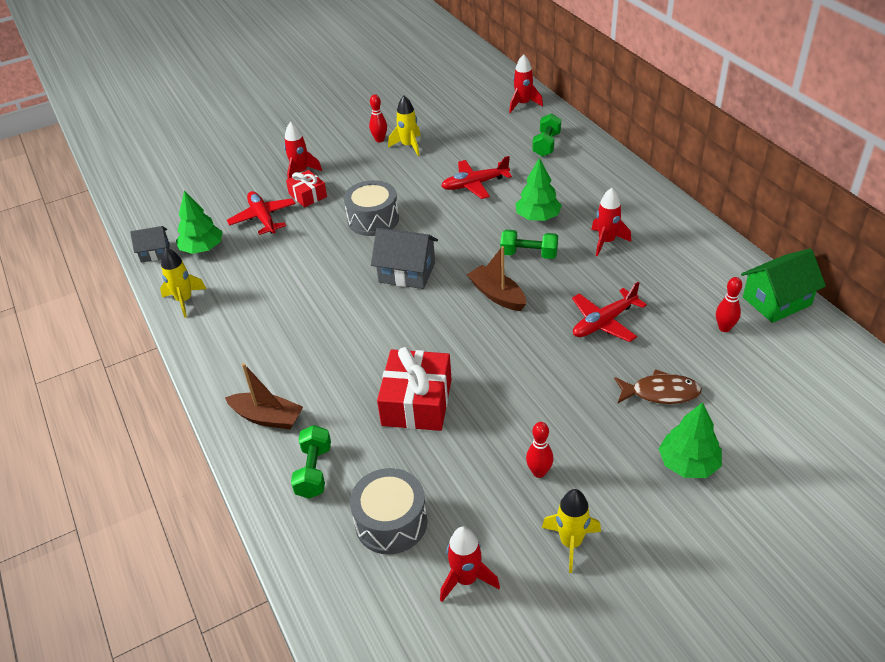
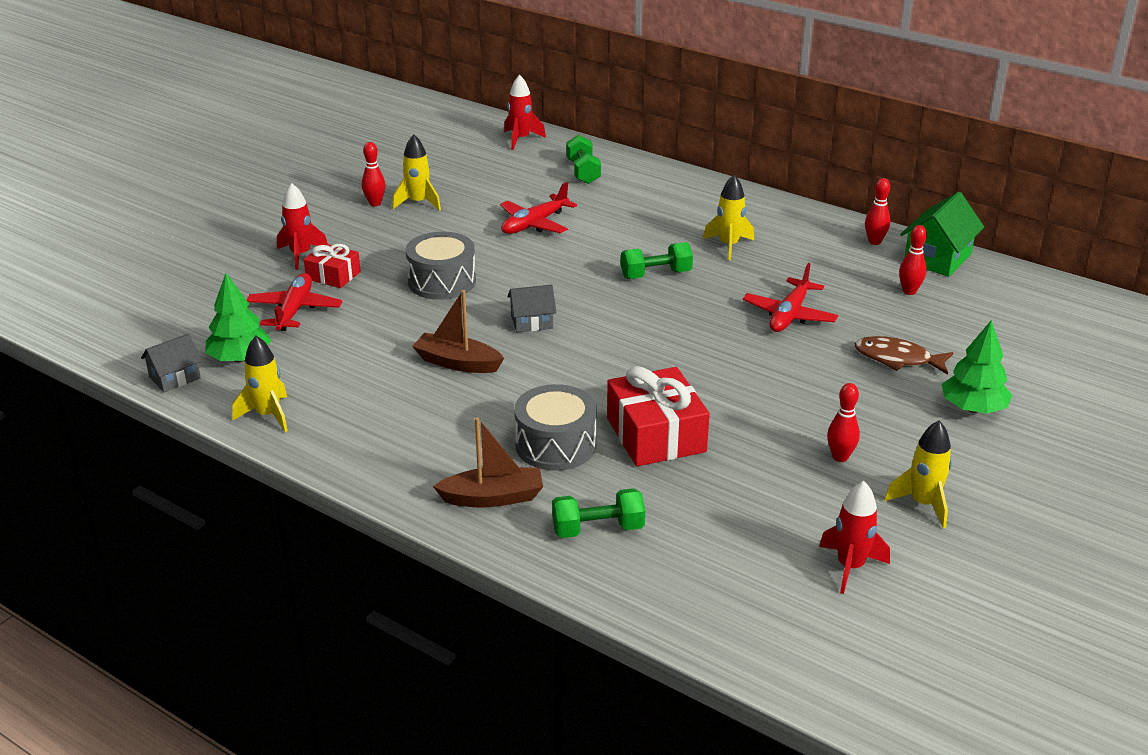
camera: 30 degrees left, 10 degrees down
(263, 218) = (294, 310): red plane -> red plane turned 60 degrees clockwise
(314, 471) = (598, 529): green dumbbell -> green dumbbell turned 75 degrees counterclockwise
(391, 522) = (727, 546): grey drum -> grey drum (555, 445)
(407, 272) = (532, 322): grey house -> grey house, size x0.62
(497, 295) = (655, 318): brown boat -> brown boat (457, 363)
(537, 217) = (634, 239): green tree -> none
(606, 242) = (728, 246): red rocket -> yellow rocket
(661, 393) = (897, 359): brown fish -> brown fish turned 135 degrees counterclockwise
(733, 269) = (874, 242): none -> red bowling pin

